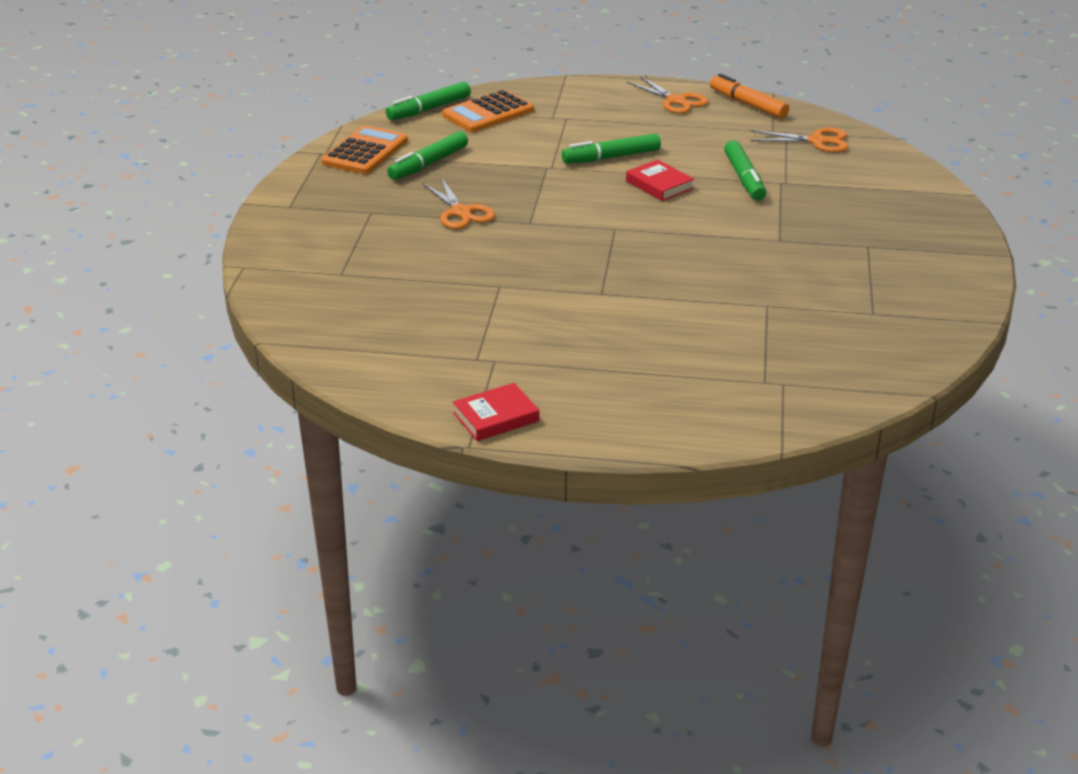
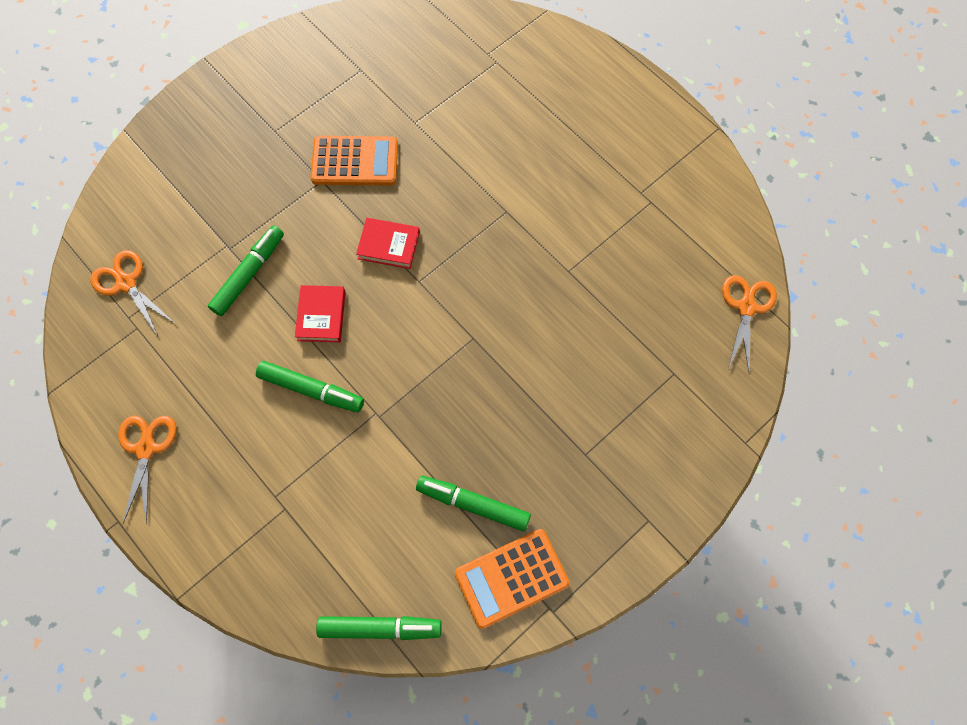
camera: 140 degrees left, 35 degrees up
(428, 164) = (473, 504): green marker -> green marker turned 150 degrees counterclockwise
(461, 212) = (513, 395): orange scissors -> orange scissors (746, 307)
(488, 113) = (333, 569): orange calculator -> orange calculator (355, 161)
(496, 417) = (683, 140): red book -> red book (389, 245)
(747, 104) = (97, 389): orange marker -> none

